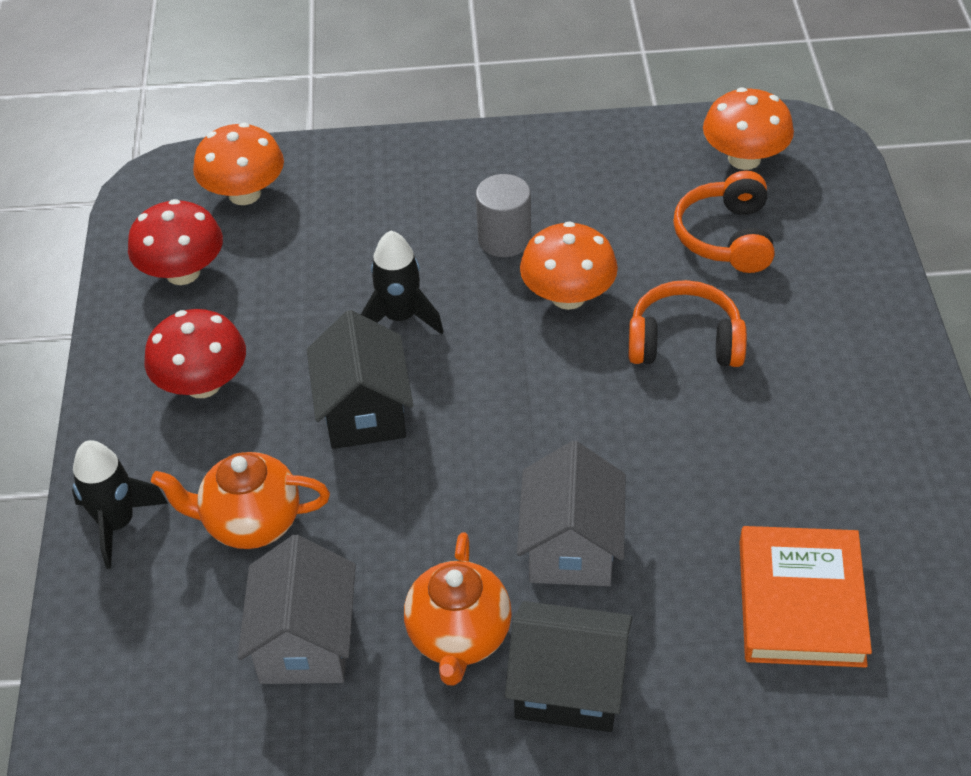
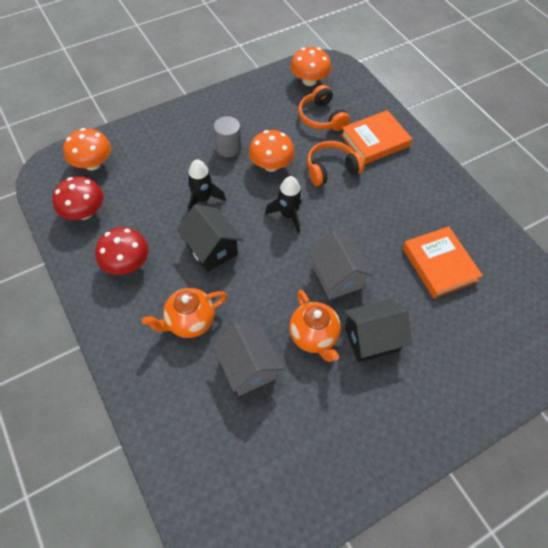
camera: 30 degrees left, 10 degrees up
(117, 524) = (125, 348): black rocket -> black rocket (288, 215)
(813, 315) = (375, 140): none -> orange book

